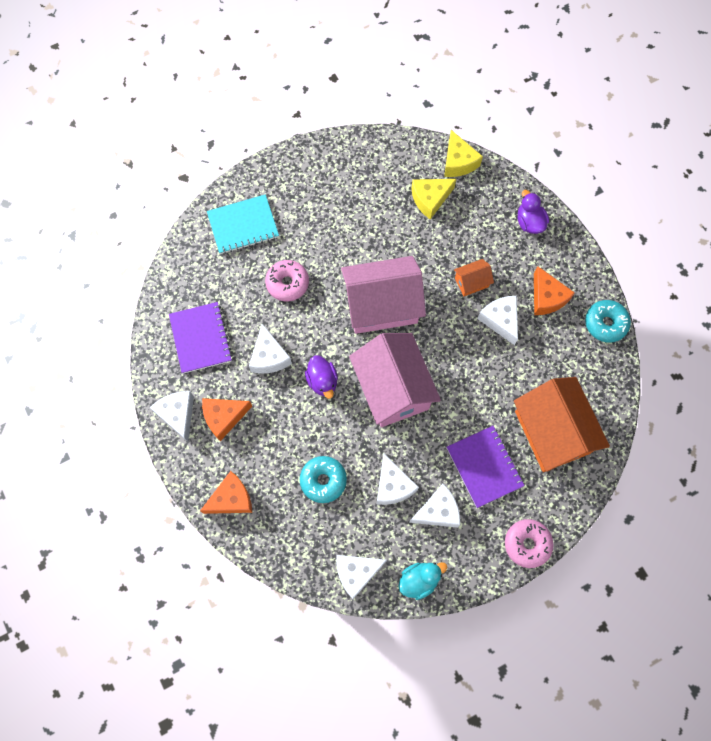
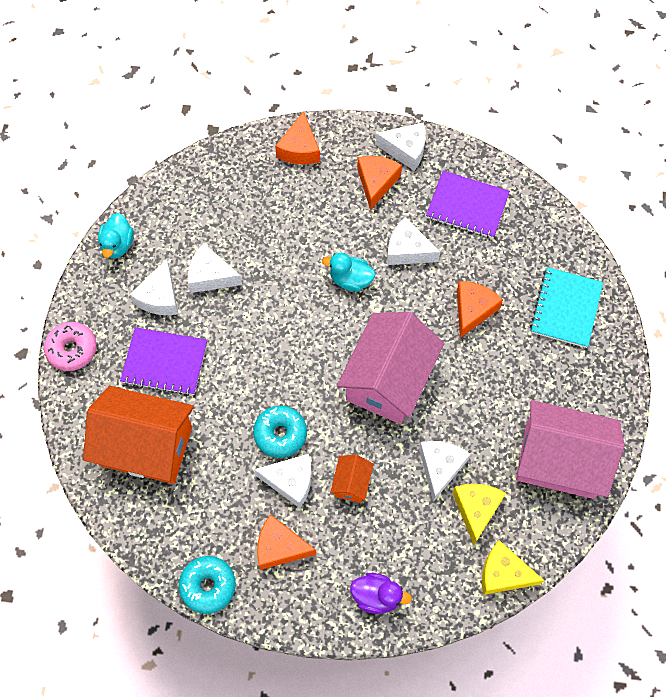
camera: 125 degrees right, 5 degrees down
(287, 283) = (472, 310): pink donut -> orange cheese
(322, 381) = (350, 280): purple duck -> turquoise duck
(323, 480) = (259, 225): turquoise donut -> turquoise donut (280, 434)
(356, 573) = (163, 203): white cheese -> white cheese (440, 468)
(393, 388) = (297, 334): pink house -> pink house (559, 460)

